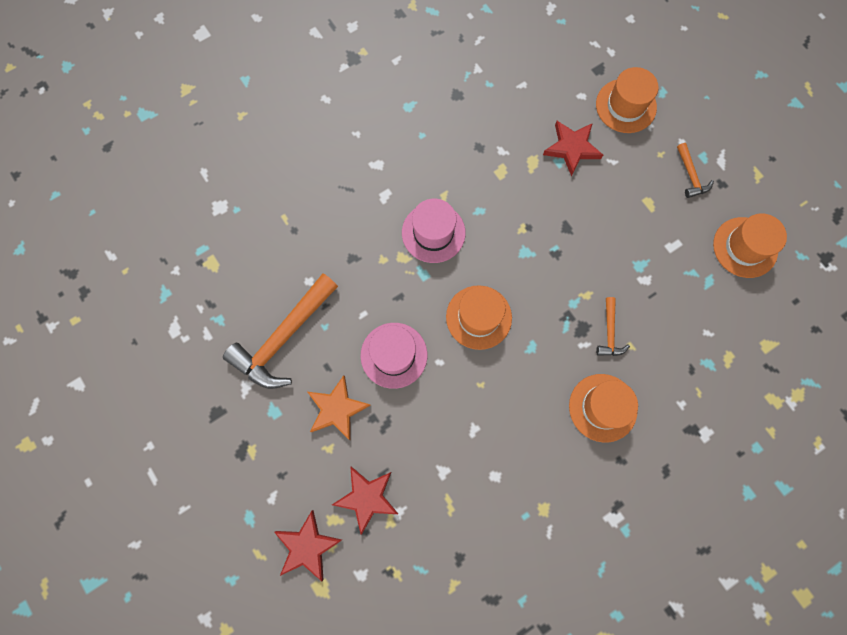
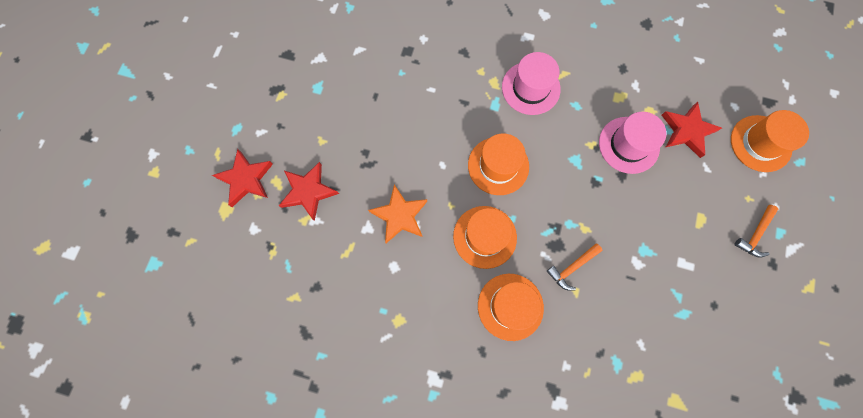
camera: 50 degrees right, 0 degrees up
(283, 338) = (371, 54): orange hammer -> none
(337, 409) = (352, 125): orange star -> orange star (399, 216)
(394, 355) = (420, 131): pink hat -> pink hat (628, 145)
(745, 247) = (739, 322): orange hat -> orange hat (484, 237)

